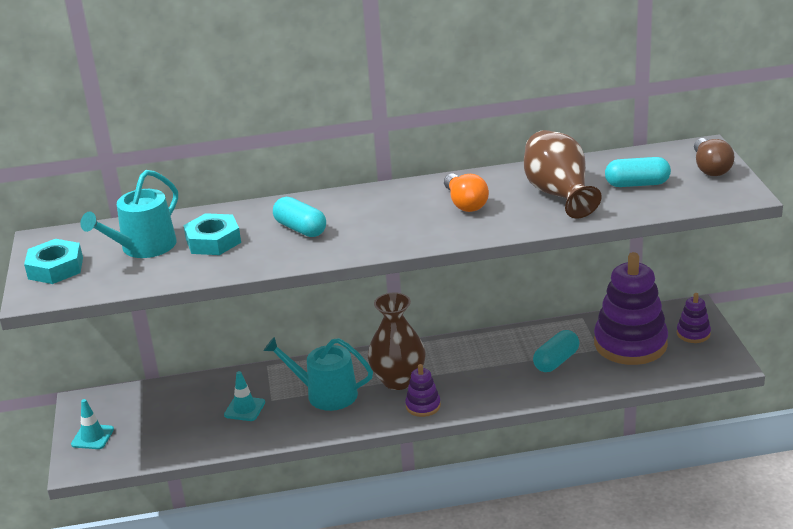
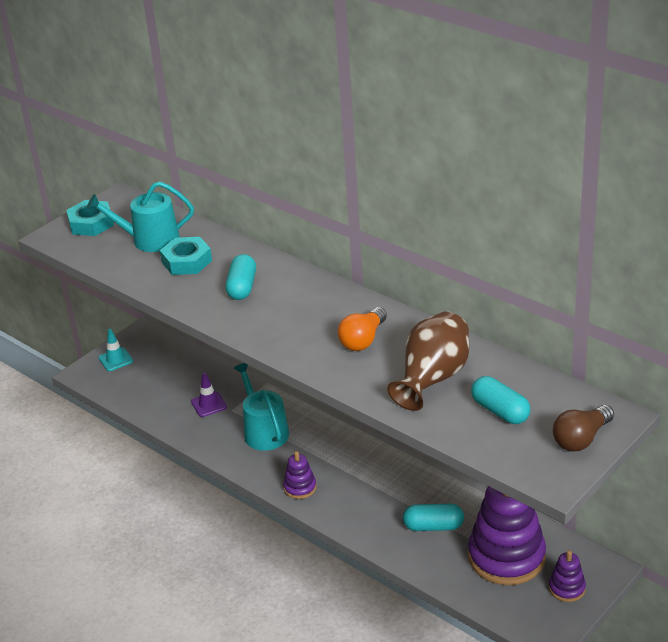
camera: 50 degrees right, 5 degrees up
(244, 409) = (209, 404): turquoise traffic cone -> purple traffic cone
(398, 380) = (317, 456): brown vase -> none

